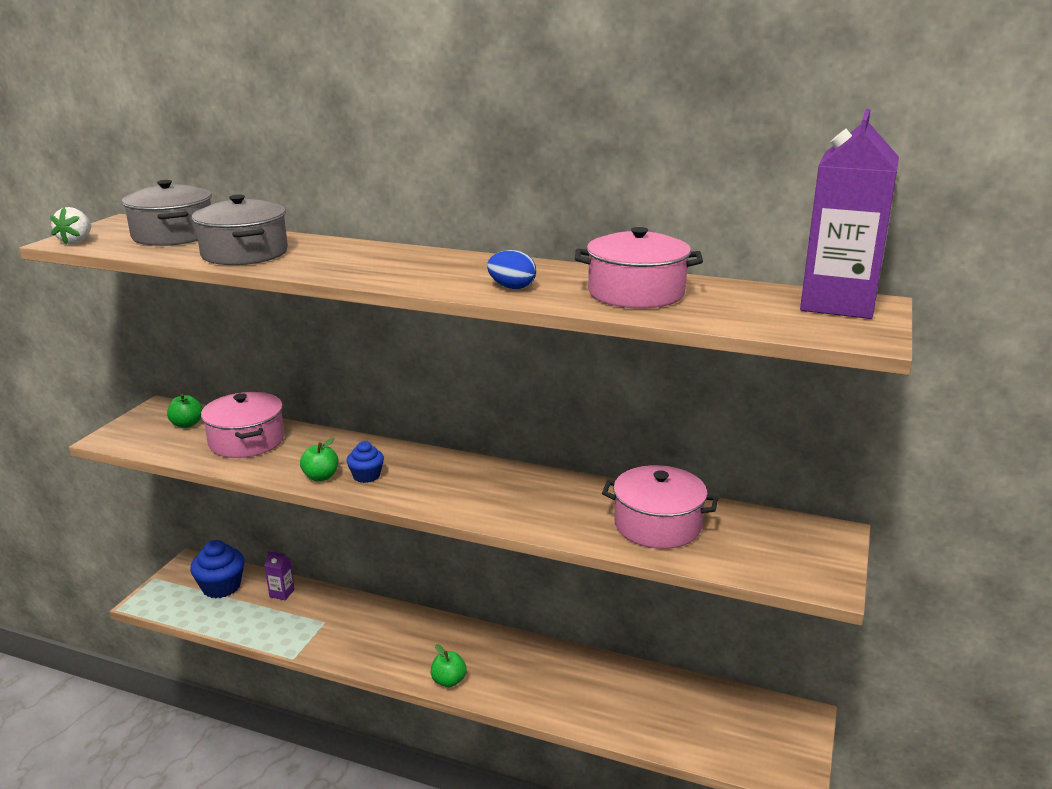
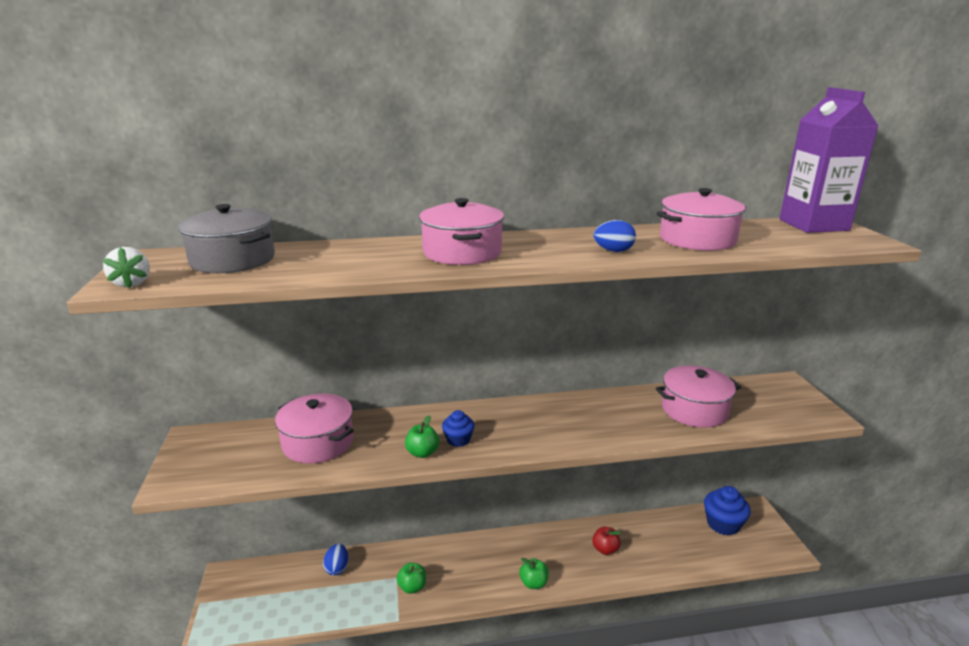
camera: 30 degrees left, 0 degrees up
(187, 424) = (240, 444): green apple -> green apple (412, 587)
(221, 587) = (276, 584): blue cupcake -> blue cupcake (723, 524)
(244, 253) = (340, 264): grey pot -> none
(282, 593) = (337, 568): purple carton -> blue egg
(364, 262) = (462, 252): none -> pink pot
(559, 681) = (605, 549): none -> red apple

